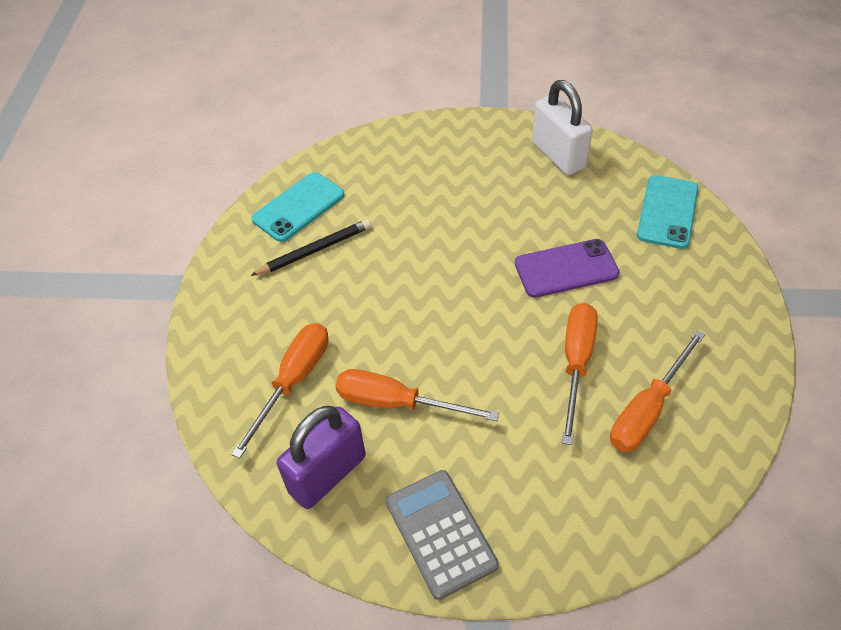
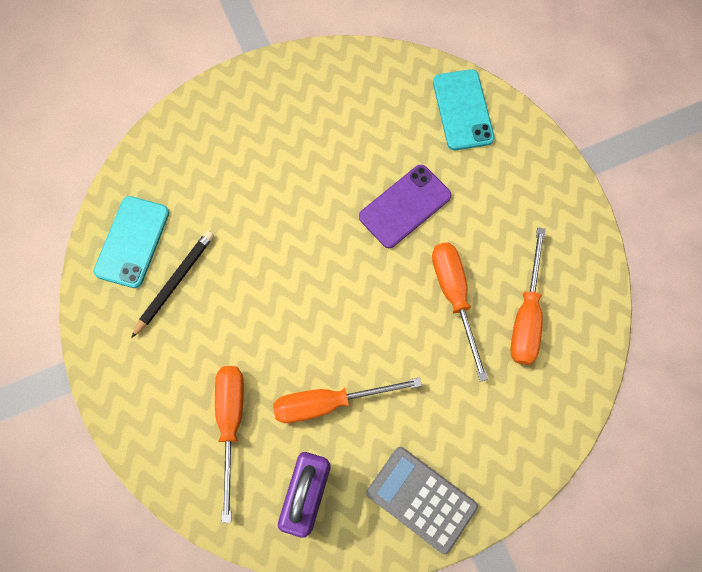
camera: 30 degrees left, 20 degrees up
(558, 155) = (343, 84): white padlock -> none

